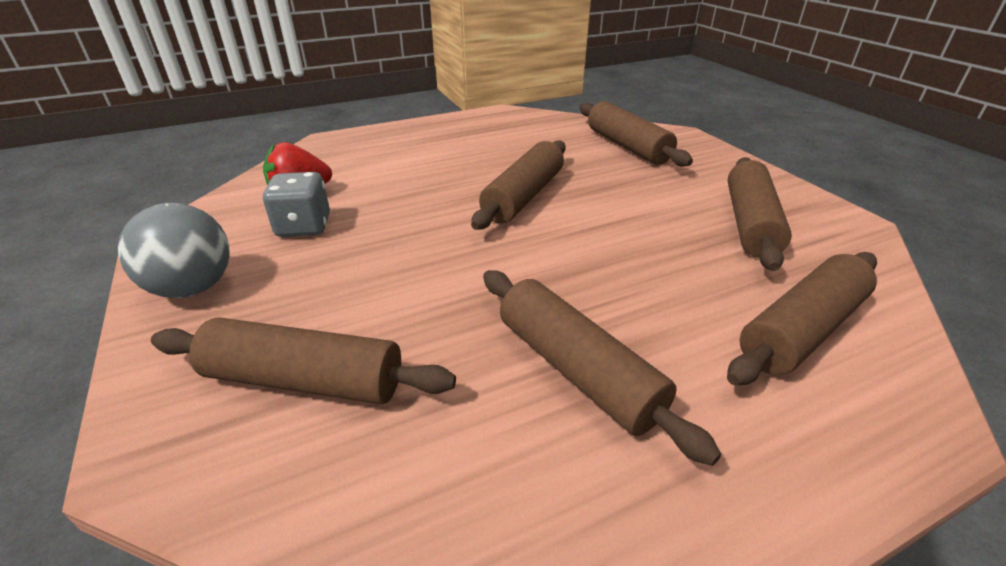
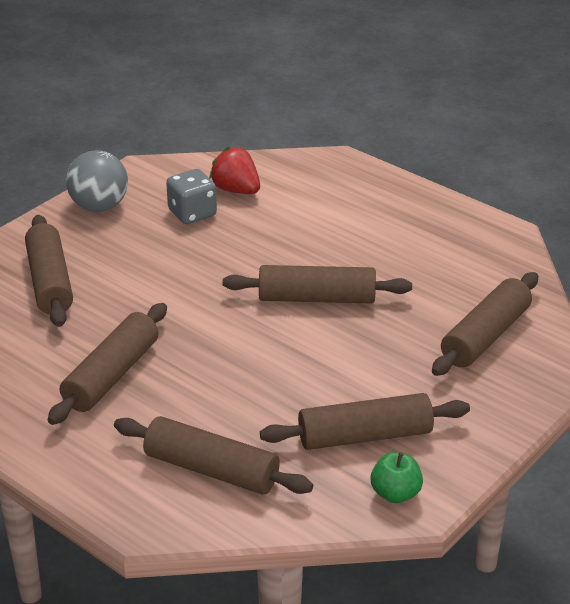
camera: 65 degrees right, 0 degrees up
(839, 229) = (395, 493): none -> green apple

